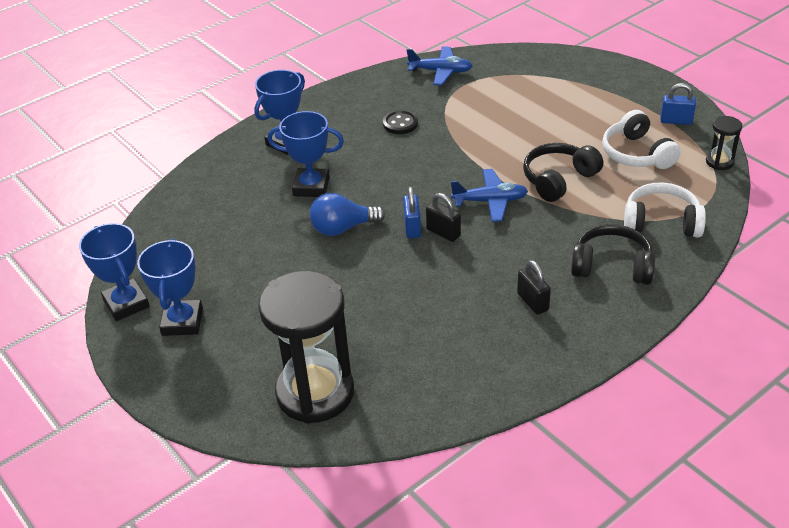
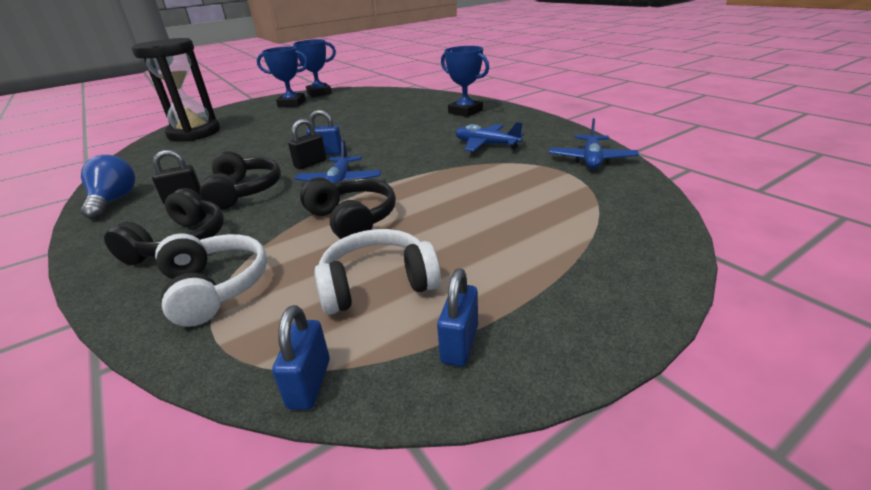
camera: 95 degrees right, 10 degrees down
(311, 187) = (403, 121): blue trophy -> none
(342, 228) = (345, 132): blue light bulb -> blue light bulb (114, 201)
(400, 123) = (486, 145): black button -> blue plane
(513, 261) = (244, 191): none -> black headphones
(661, 222) = (215, 288): white headphones -> white headphones turned 45 degrees counterclockwise
(719, 162) = (309, 383): black hourglass -> blue padlock

